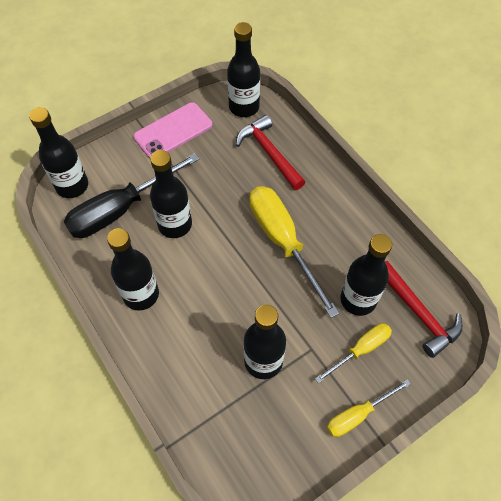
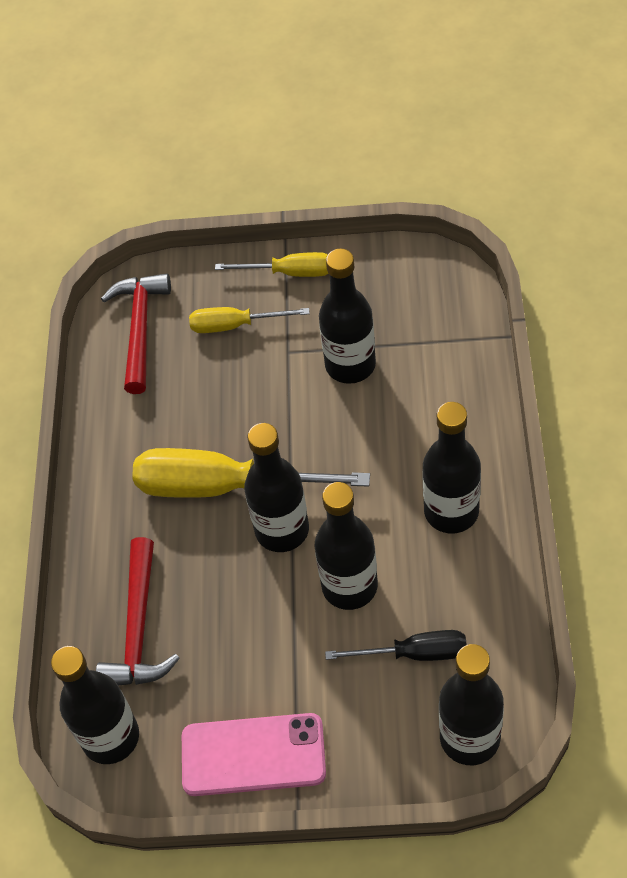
camera: 140 degrees left, 5 degrees down
(120, 209) = (414, 653): black screwdriver -> black screwdriver, size x0.55
(283, 241) = (223, 486): yellow screwdriver -> yellow screwdriver turned 90 degrees clockwise
(358, 299) = (192, 374): black bottle -> black bottle (282, 530)

